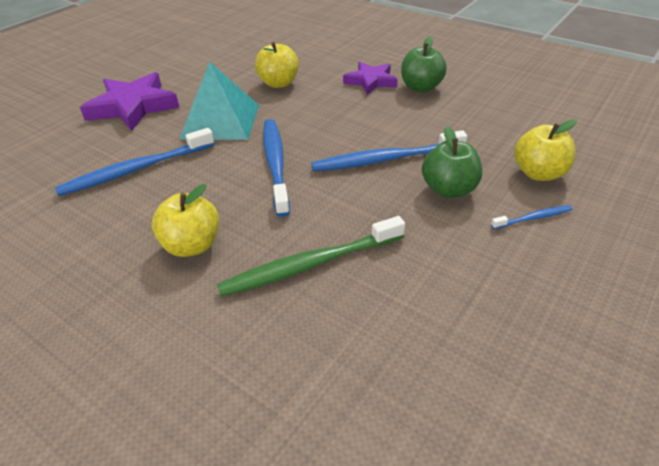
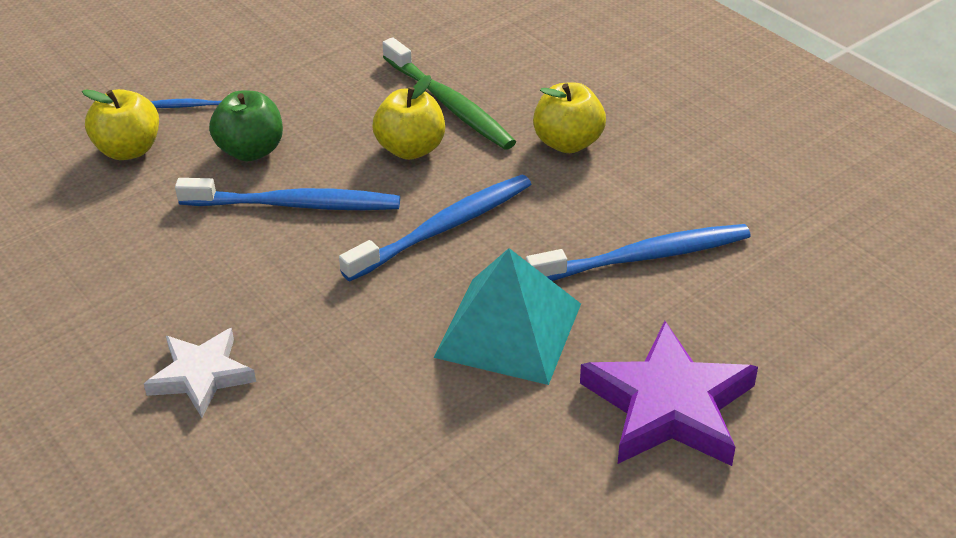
camera: 165 degrees left, 0 degrees up
(275, 164) = (444, 228): blue toothbrush -> blue toothbrush turned 135 degrees counterclockwise
(278, 83) = (376, 412): yellow apple -> yellow apple (411, 149)
(309, 265) = (450, 104): green toothbrush -> green toothbrush turned 60 degrees clockwise
(371, 81) = (201, 375): purple star -> white star
(421, 87) = (129, 336): green apple -> none

